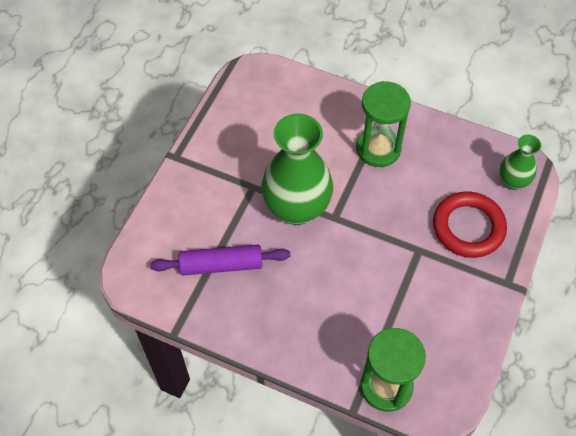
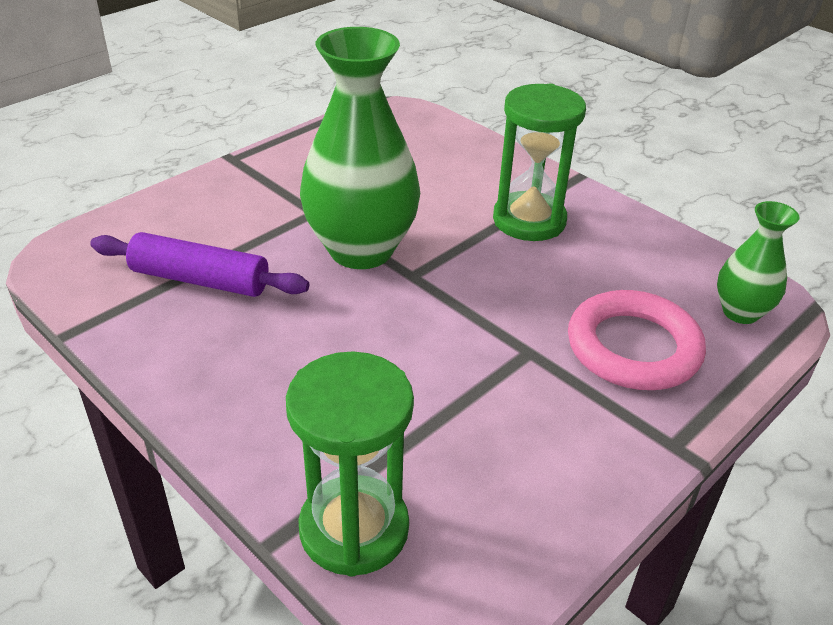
camera: 20 degrees right, 20 degrees down
(468, 227) = (633, 347): red ring -> pink ring

